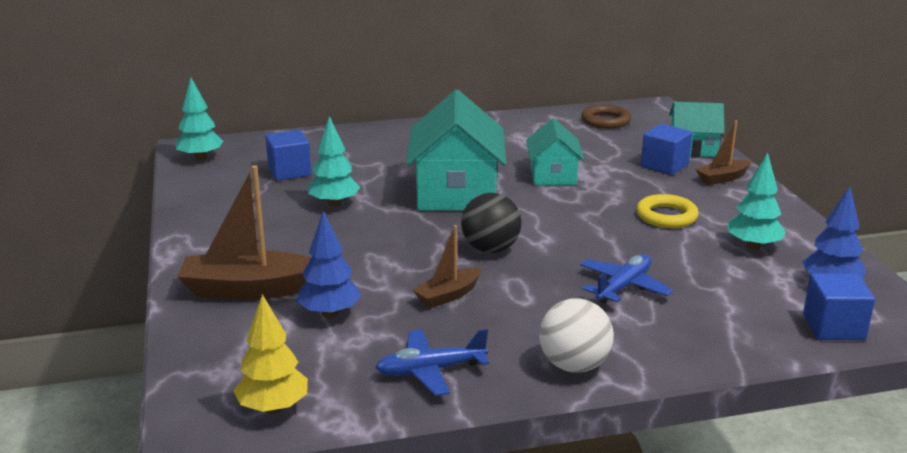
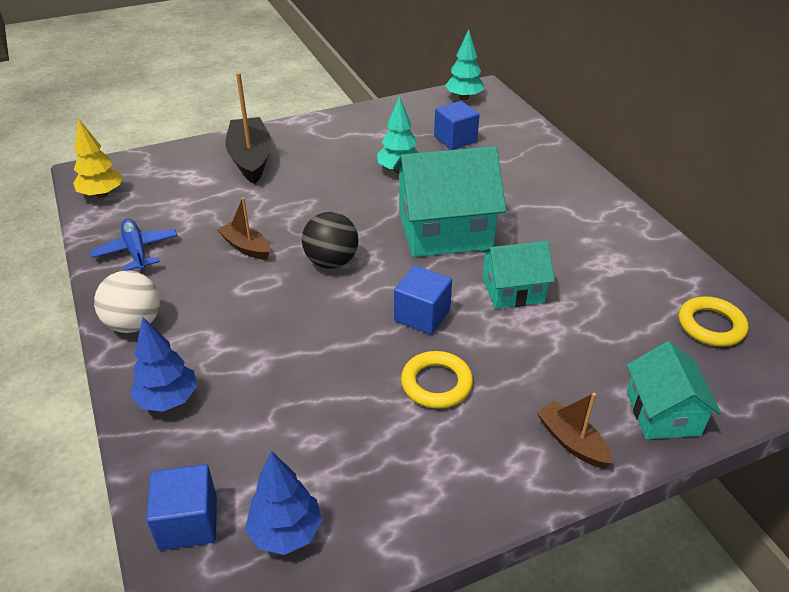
camera: 80 degrees right, 15 degrees up
(250, 289) = (251, 159): brown boat -> black boat
(329, 313) = (218, 196): blue tree -> blue tree (168, 400)
(605, 121) = (711, 325): brown ring -> yellow ring
(623, 287) = (268, 351): blue plane -> none
(664, 165) = (588, 383): blue cube -> blue cube (422, 315)
(753, 246) = (374, 461): turquoise tree -> none

